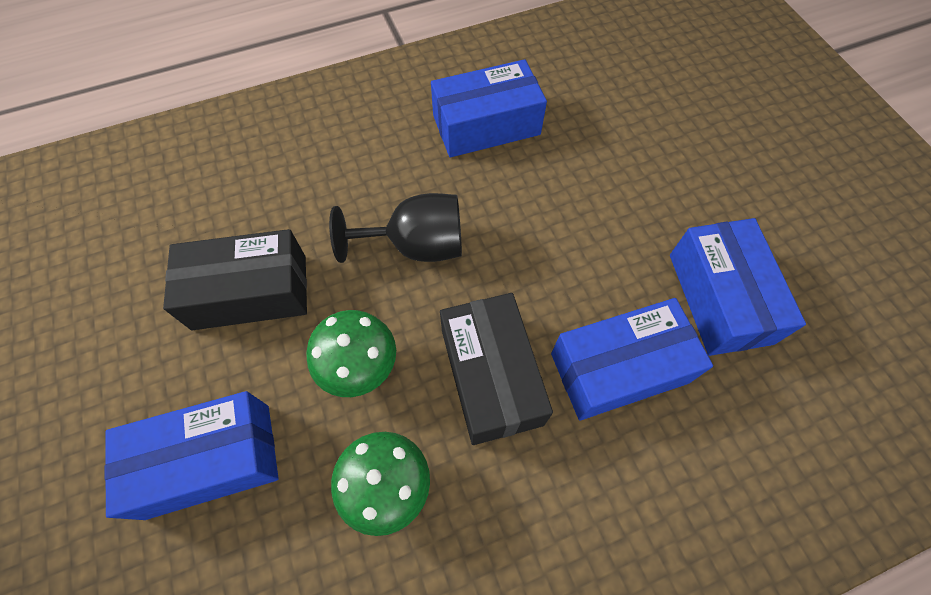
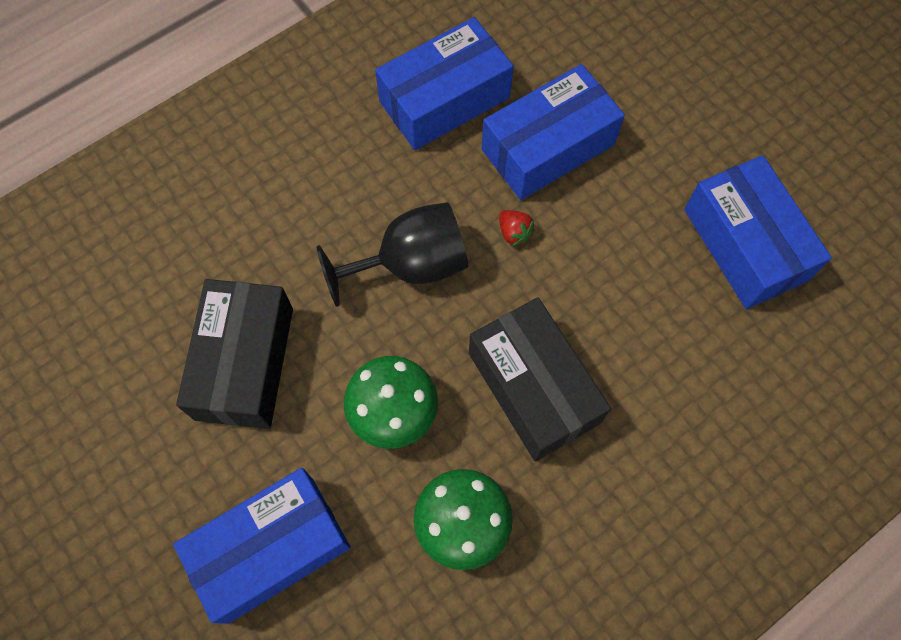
camera: 15 degrees left, 5 degrees up
(250, 292) = (244, 363): black box -> black box turned 60 degrees counterclockwise
(513, 240) = (514, 233): none -> red strawberry
(619, 368) = (660, 345): blue box -> blue box (548, 147)

